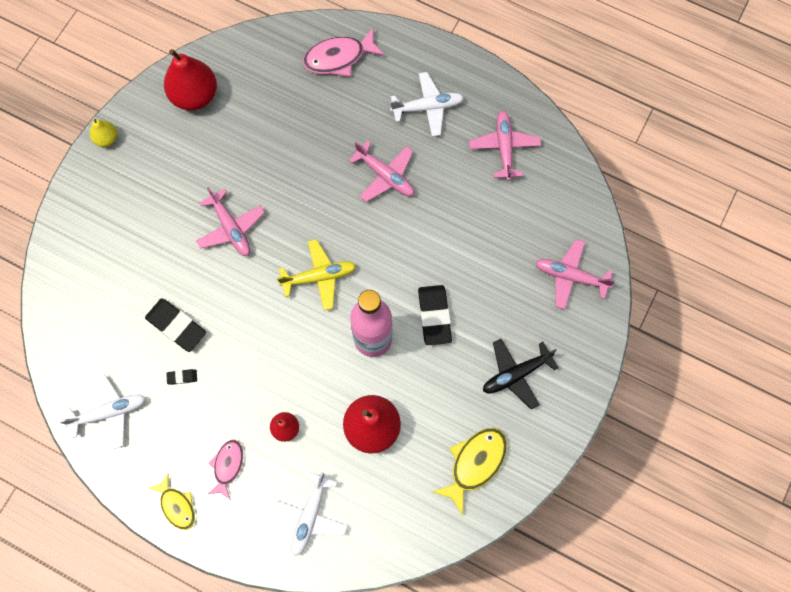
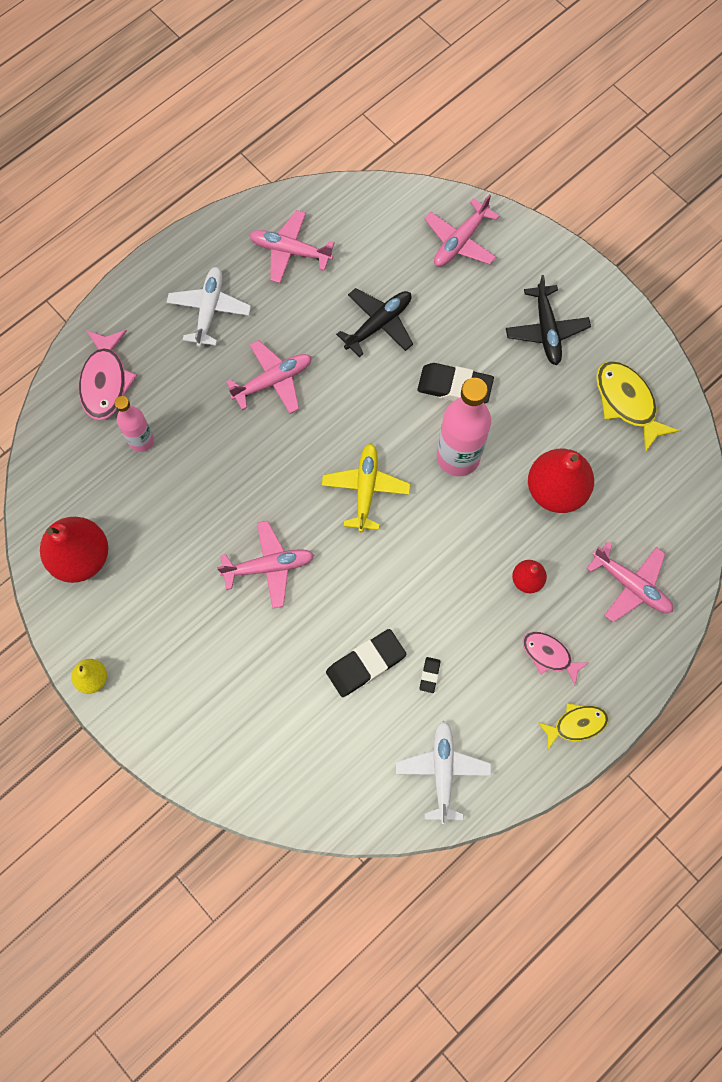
camera: 70 degrees left, 0 degrees up
(300, 101) = (141, 440): none -> pink bottle
(309, 516) = (631, 585): white plane -> pink plane
(466, 238) = (379, 324): none -> black plane

